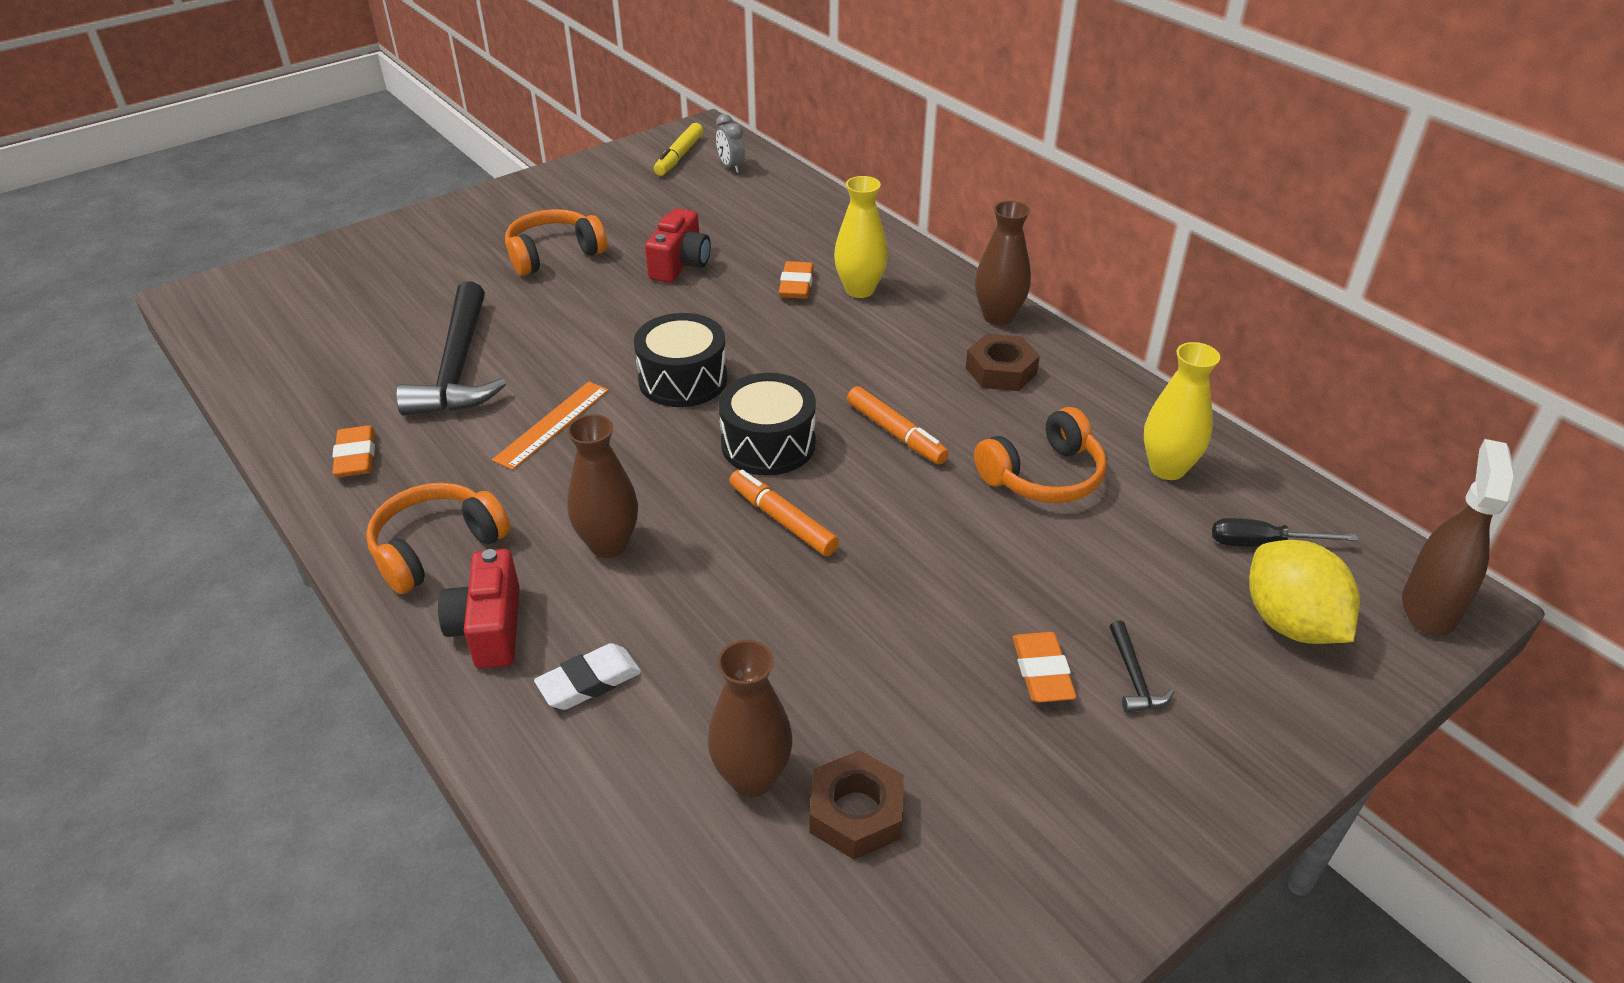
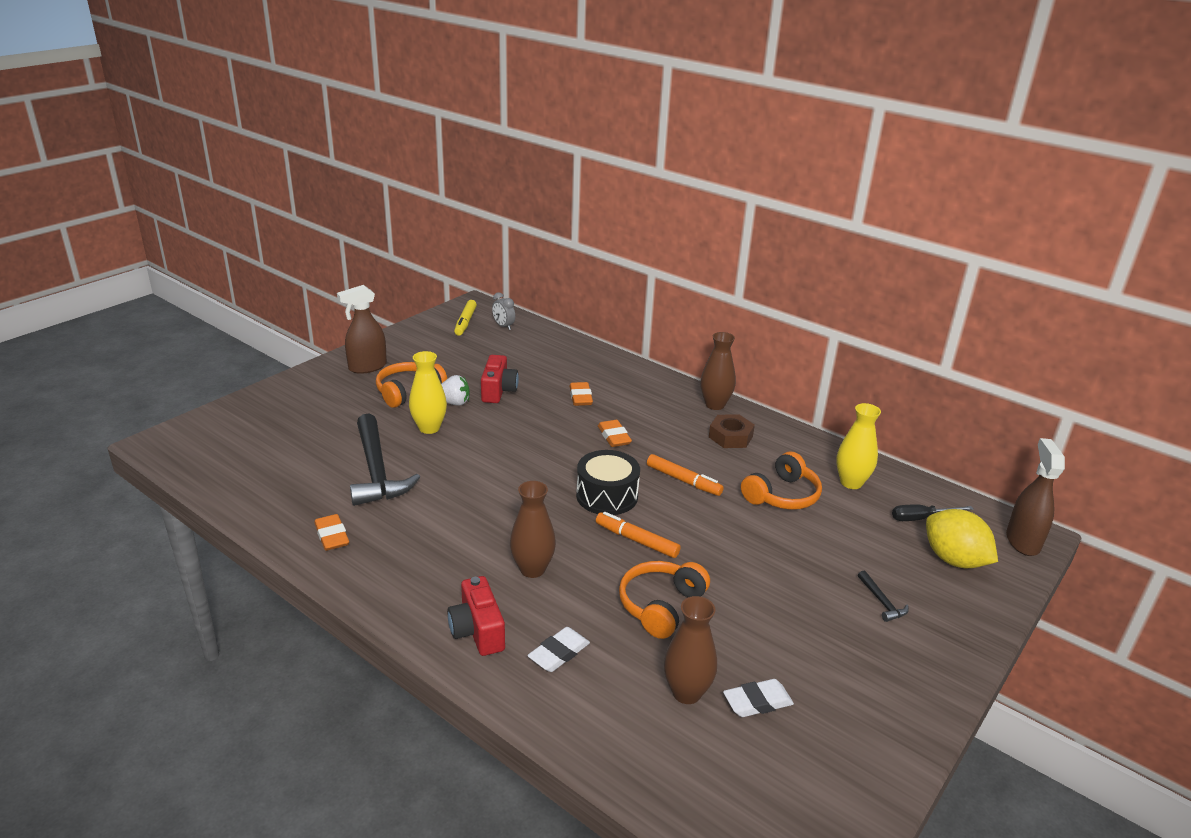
camera: 15 degrees left, 10 degrees down
(436, 548) = (417, 586): orange headphones -> orange headphones (661, 606)
(514, 212) = (367, 367): none -> brown spray bottle
(552, 424) = (459, 500): orange ruler -> none
(609, 276) = (454, 403): none -> white strawberry
(683, 379) = (533, 463): black drum -> none
(856, 812) = (757, 702): brown nut -> white eraser
(859, 290) = (622, 396): yellow vase -> yellow vase (429, 428)
(1042, 672) = (829, 607): orange eraser -> orange eraser (614, 437)

